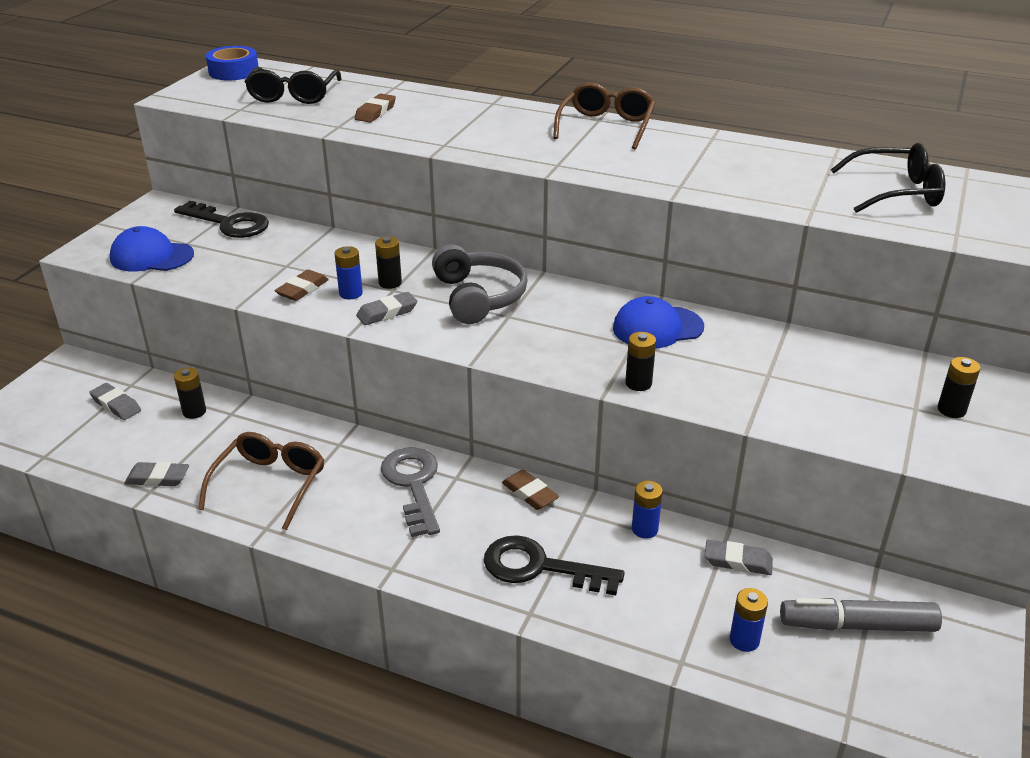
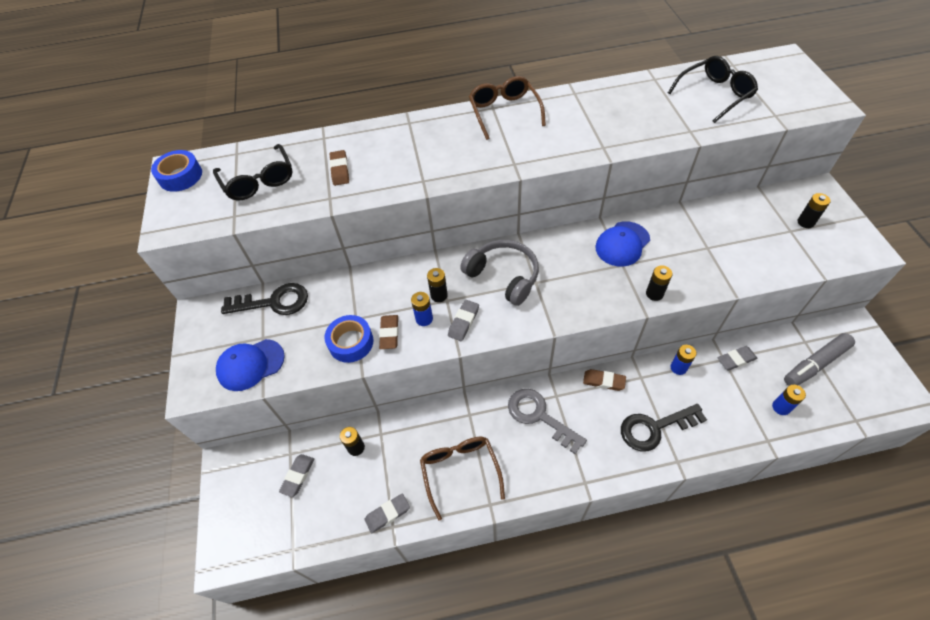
camera: 30 degrees left, 20 degrees up
(116, 405) = (298, 476): grey eraser -> grey eraser turned 75 degrees counterclockwise
(258, 280) = (351, 342): none -> blue tape

